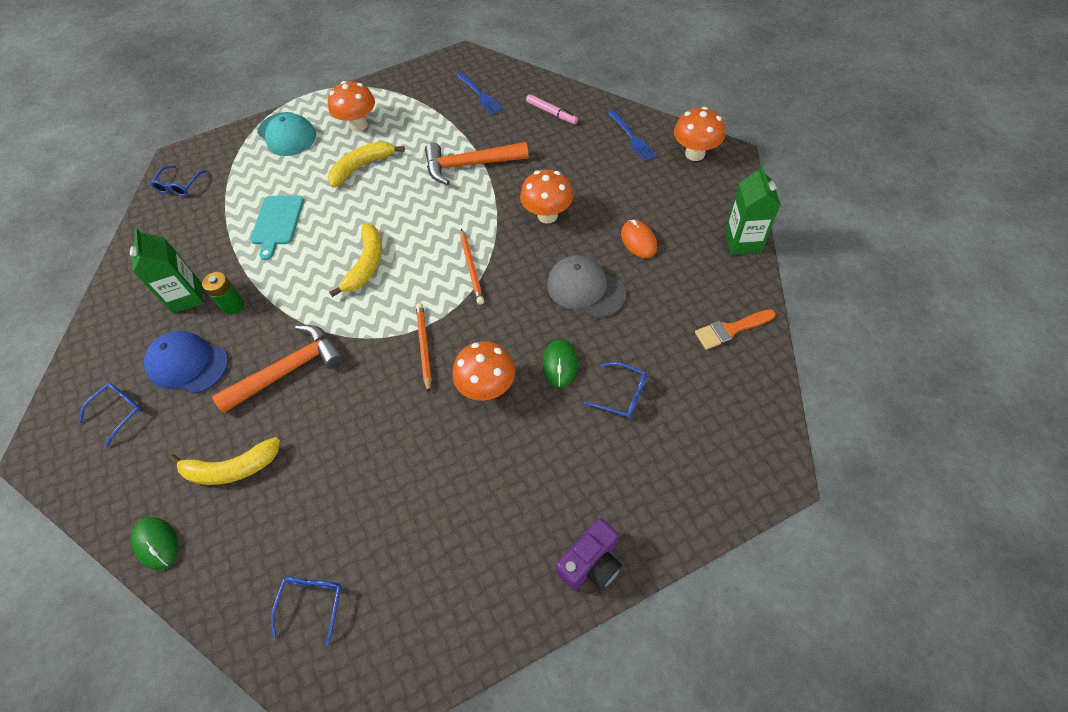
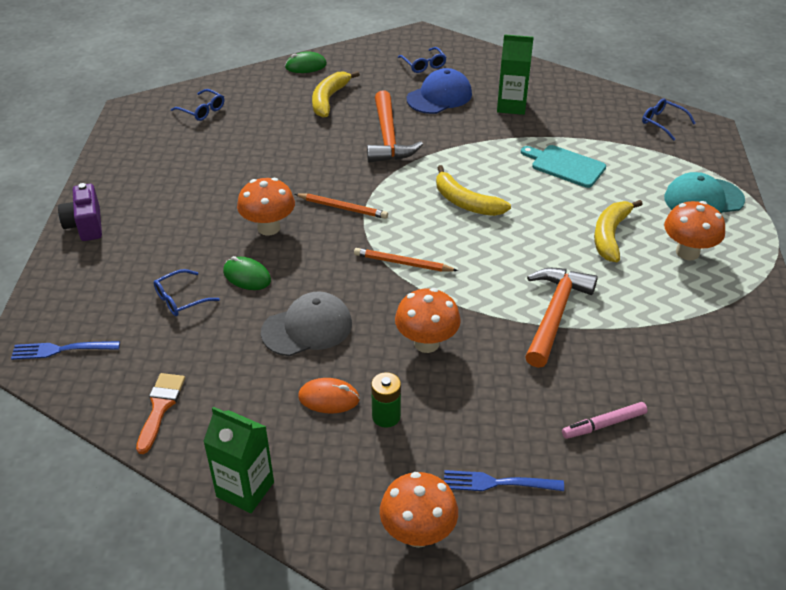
camera: 115 degrees right, 15 degrees down
(233, 305) = (481, 125): green battery -> green battery (386, 416)
(362, 167) = (610, 235): yellow banana -> yellow banana turned 150 degrees counterclockwise
(480, 95) = (687, 371): blue fork -> blue fork (61, 350)

